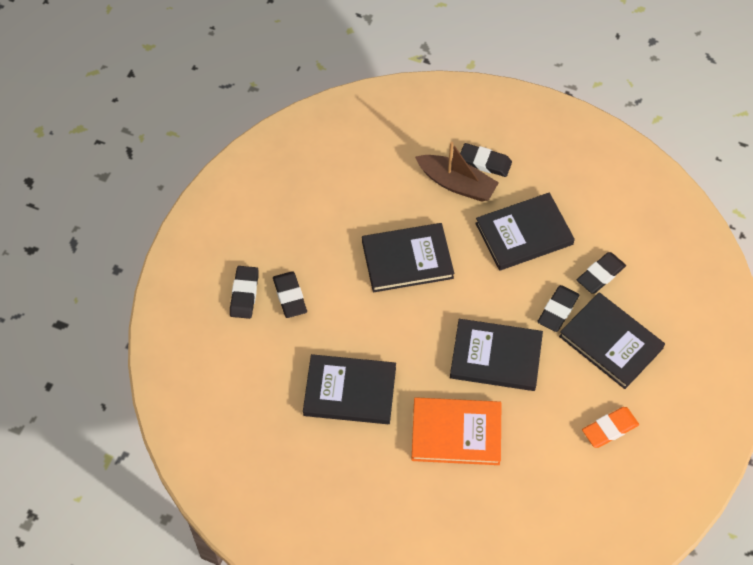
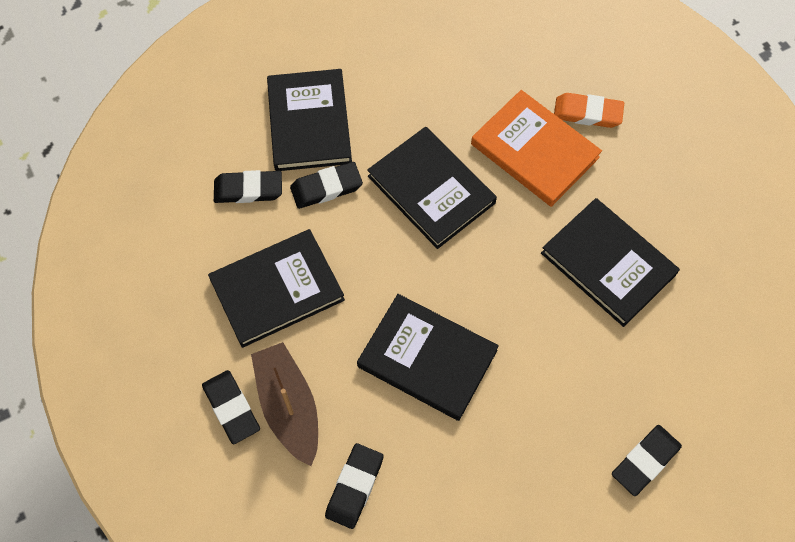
camera: 140 degrees left, 5 degrees up
(290, 296) = (594, 417): black eraser -> black eraser (354, 487)
(524, 234) = (277, 290): black book -> black book turned 45 degrees counterclockwise
(609, 429) = (390, 56): orange eraser -> orange eraser (587, 113)

